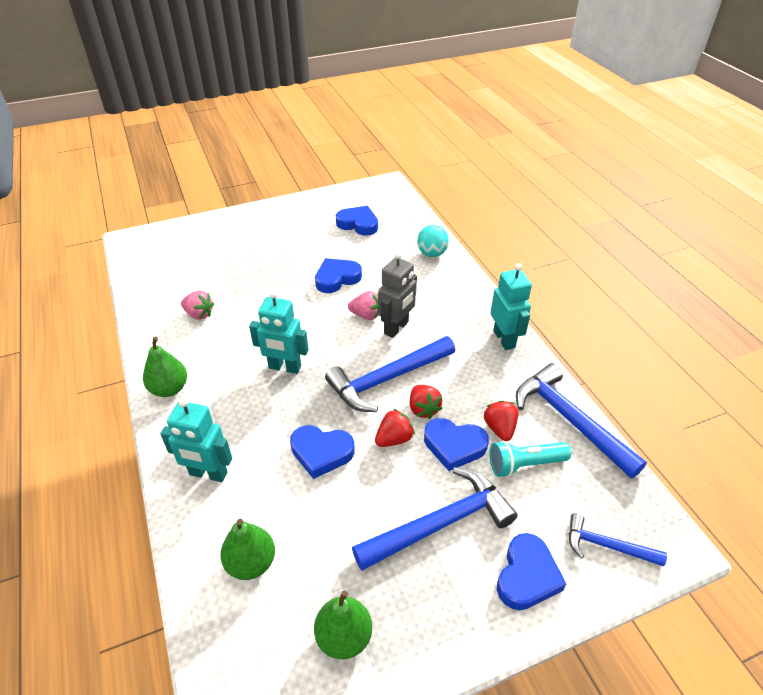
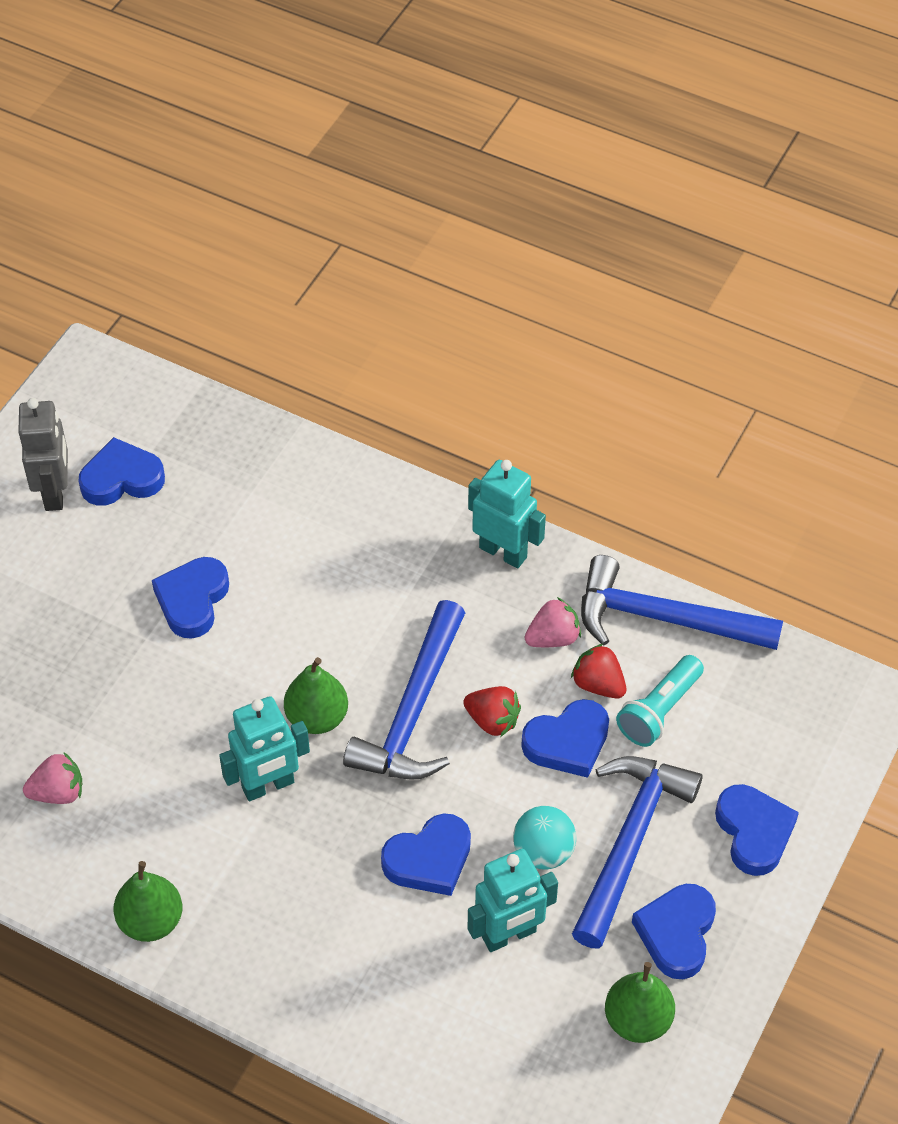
camera: 40 degrees left, 10 degrees up
(208, 474) = (326, 980): turquoise robot -> turquoise robot (509, 935)
(251, 563) = (479, 1029): green pear -> green pear (317, 717)
(366, 315) = (294, 634): pink strawberry -> pink strawberry (553, 638)
(394, 439) = (494, 782): red strawberry -> none
(396, 328) = (353, 626): grey robot -> grey robot (55, 492)
(420, 601) = (676, 933): none -> blue heart
(432, 253) = (285, 467): turquoise ball -> turquoise ball (543, 852)
(606, 546) = (803, 744): blue hammer -> none

